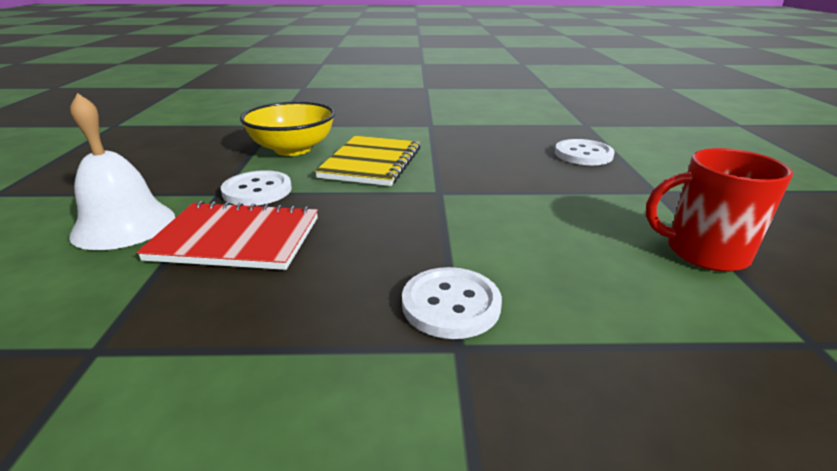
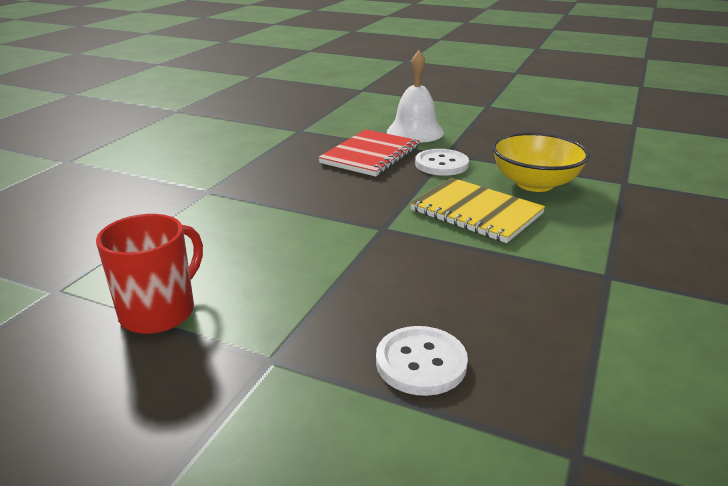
camera: 115 degrees right, 0 degrees up
(451, 305) = (237, 196): white button -> none

